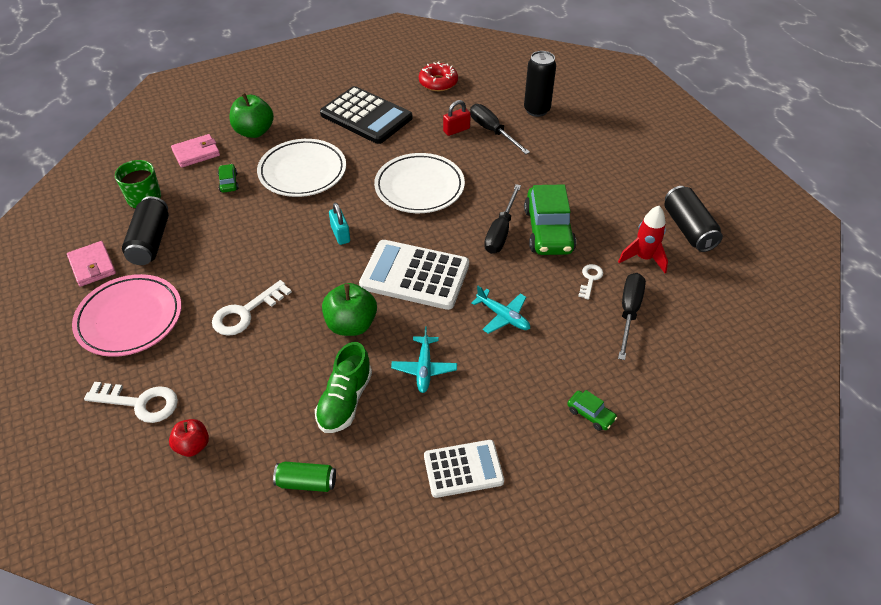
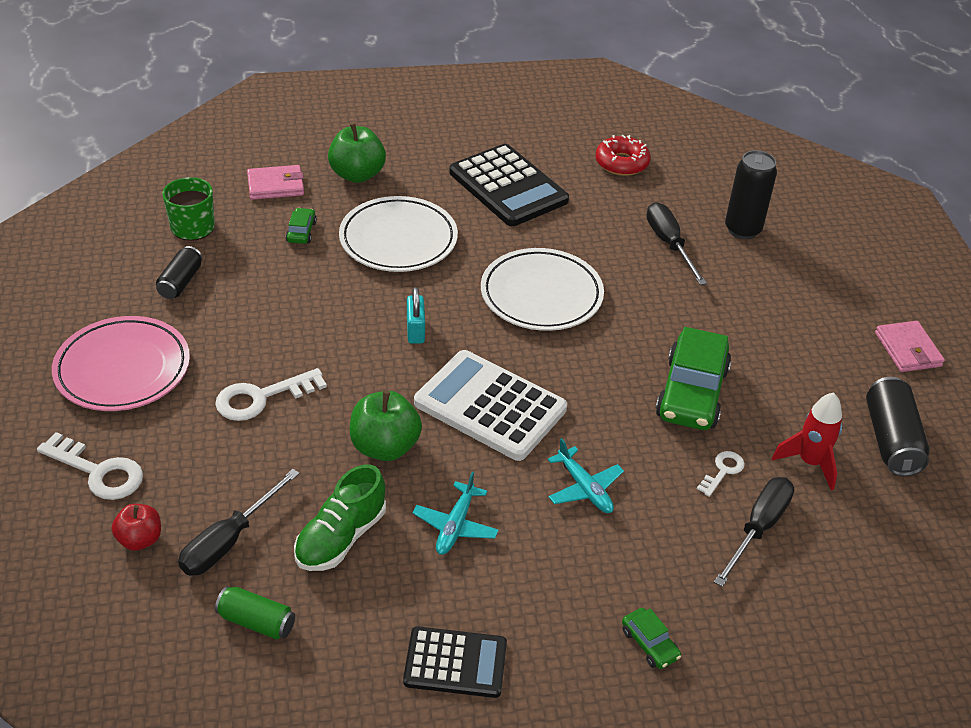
camera: 15 degrees right, 5 degrees down
(92, 266) = (103, 295): pink wallet -> pink wallet (907, 349)
(150, 241) = (180, 282): black can -> black can, size x0.64
(456, 130) = (621, 231): red padlock -> none
(463, 469) = (455, 663): white calculator -> black calculator
(501, 231) = (626, 378): black screwdriver -> black screwdriver (229, 540)

